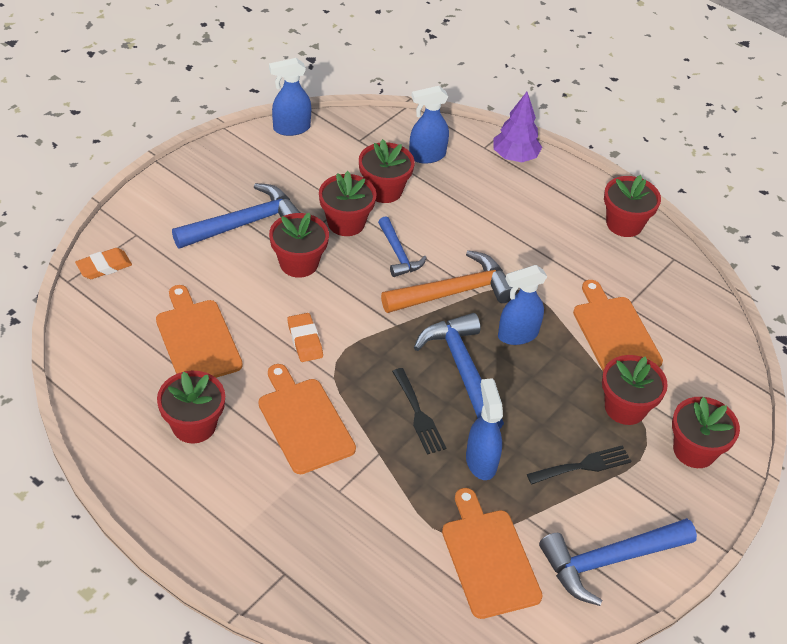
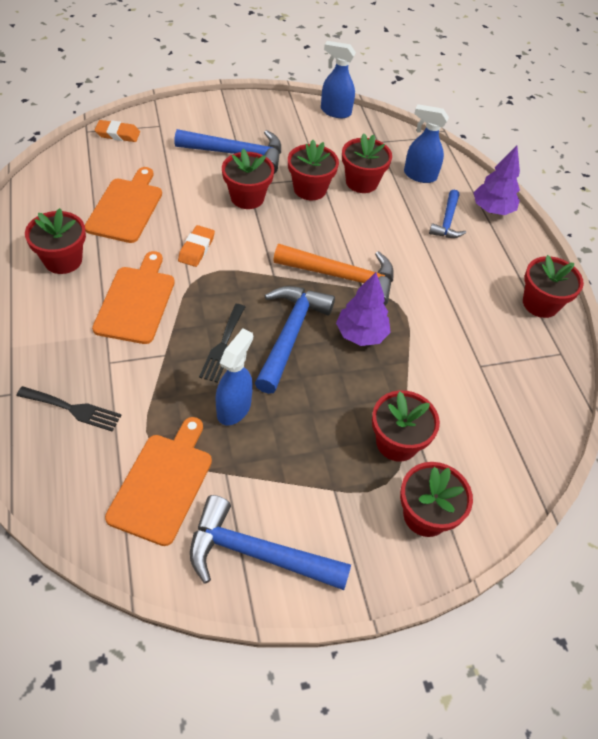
camera: 35 degrees right, 5 degrees up
(398, 254) = (327, 229): blue hammer -> blue hammer (447, 221)
(517, 335) = (361, 334): blue spray bottle -> purple tree
(583, 465) = (313, 464): black fork -> black fork (73, 409)
(614, 333) = (447, 380): orange cutting board -> none

